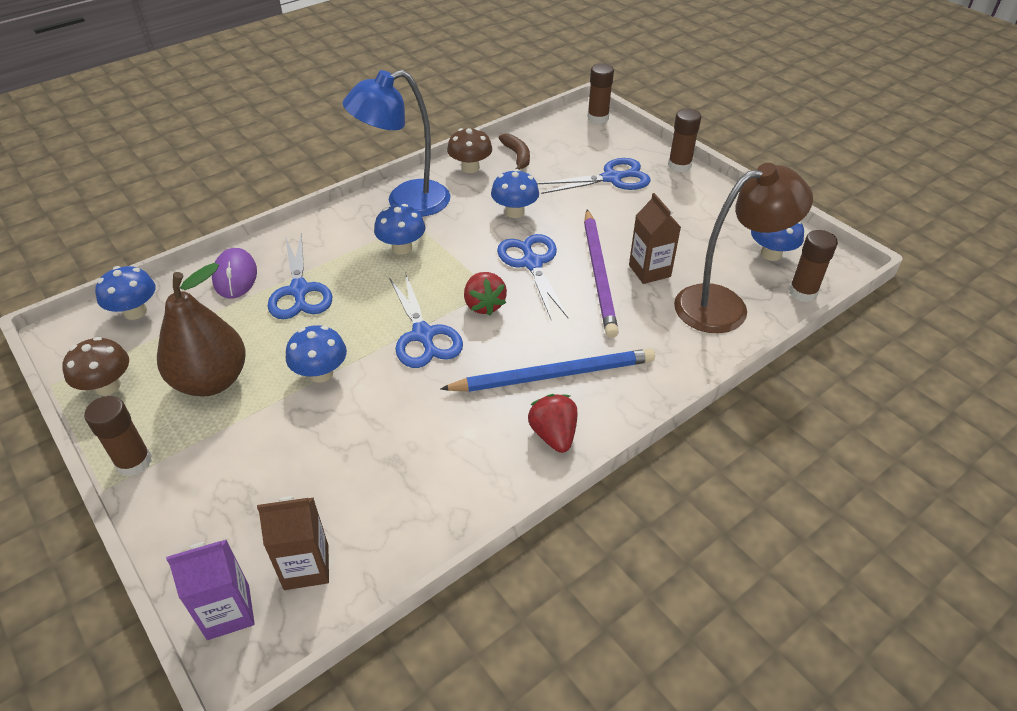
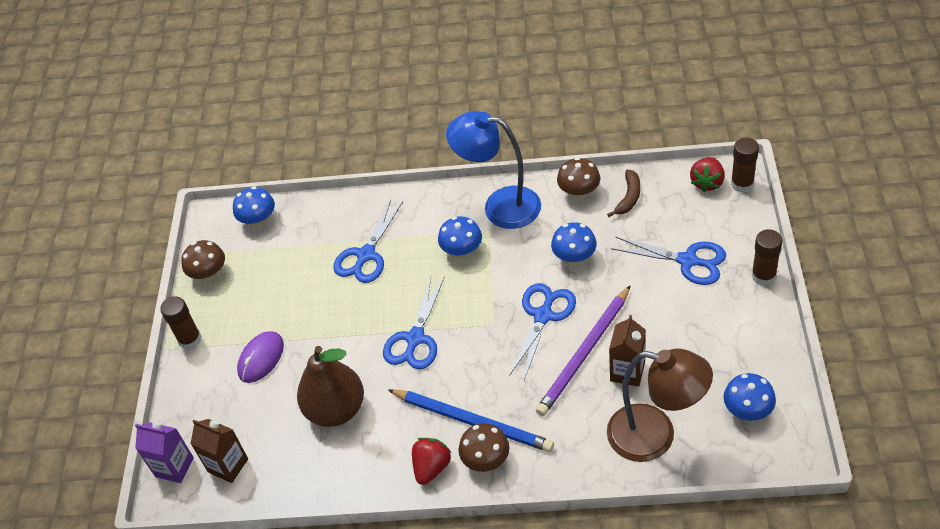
camera: 45 degrees right, 5 degrees up
(212, 381) = (265, 303): brown pear -> brown pear (336, 409)
(235, 276) = (335, 220): purple mouse -> purple mouse (261, 358)
(321, 373) = (330, 333): blue mushroom -> none
(484, 305) = (476, 335): red strawberry -> red strawberry (707, 182)
(600, 400) = (486, 460): none -> brown mushroom
(802, 292) = (733, 461): brown glue stick -> none

